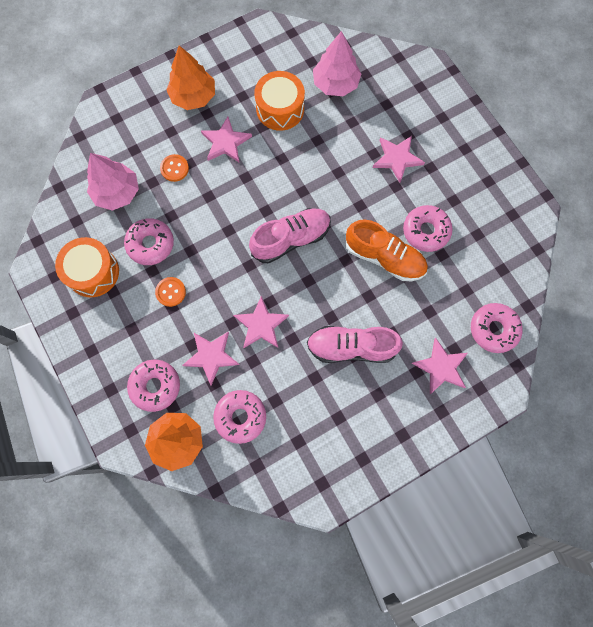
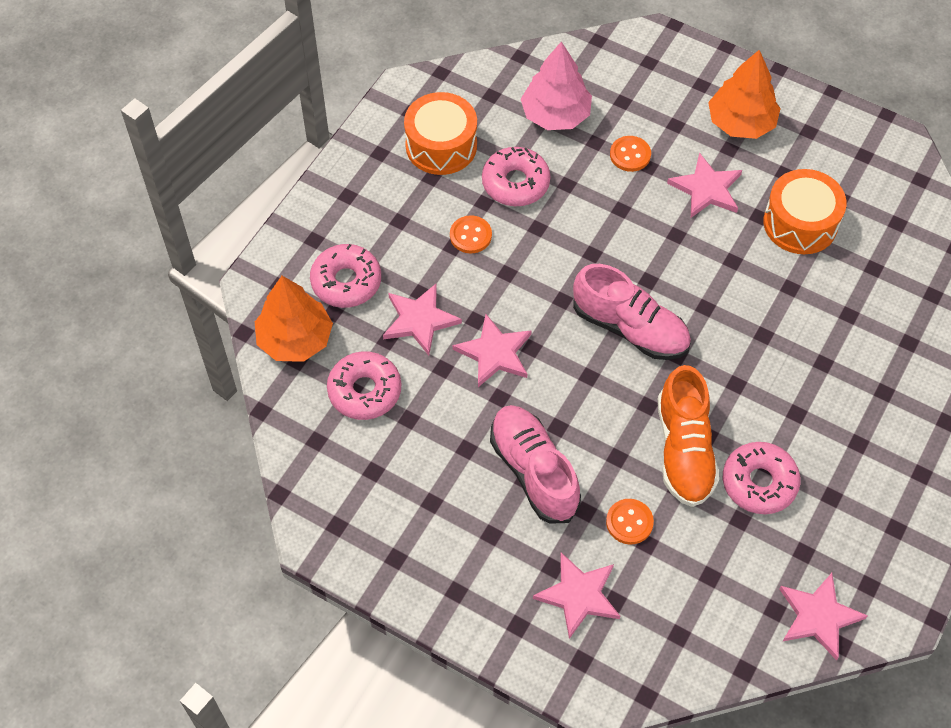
camera: 60 degrees right, 15 degrees down
(335, 84) = (889, 267): pink tree -> none
(397, 158) = (838, 395): pink star -> pink star (818, 616)
(412, 313) = (629, 522): none -> orange button
(493, 329) = (678, 639): pink donut -> none

